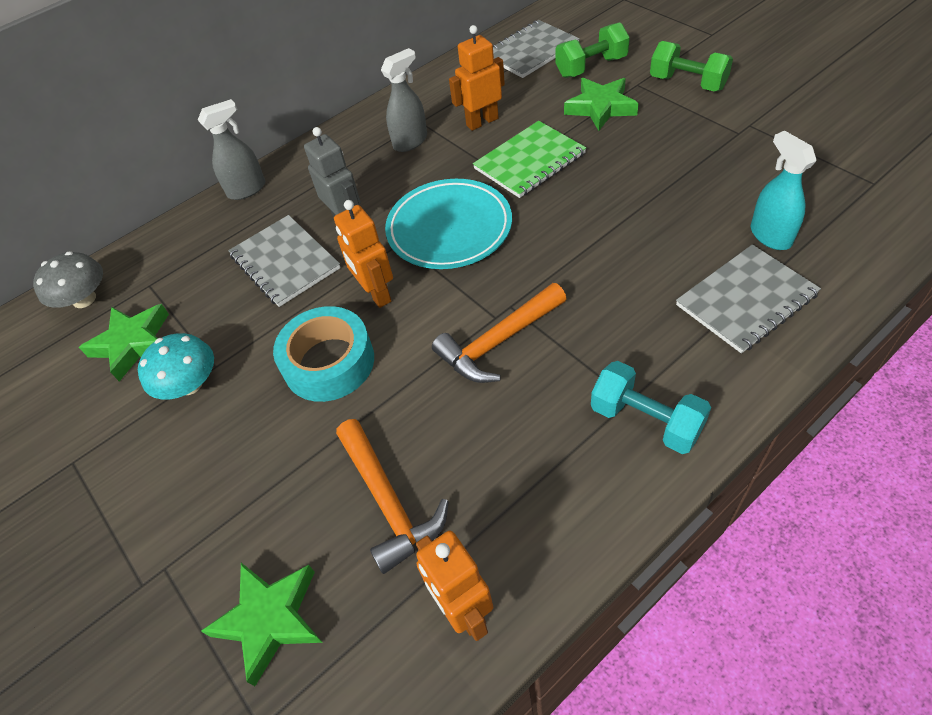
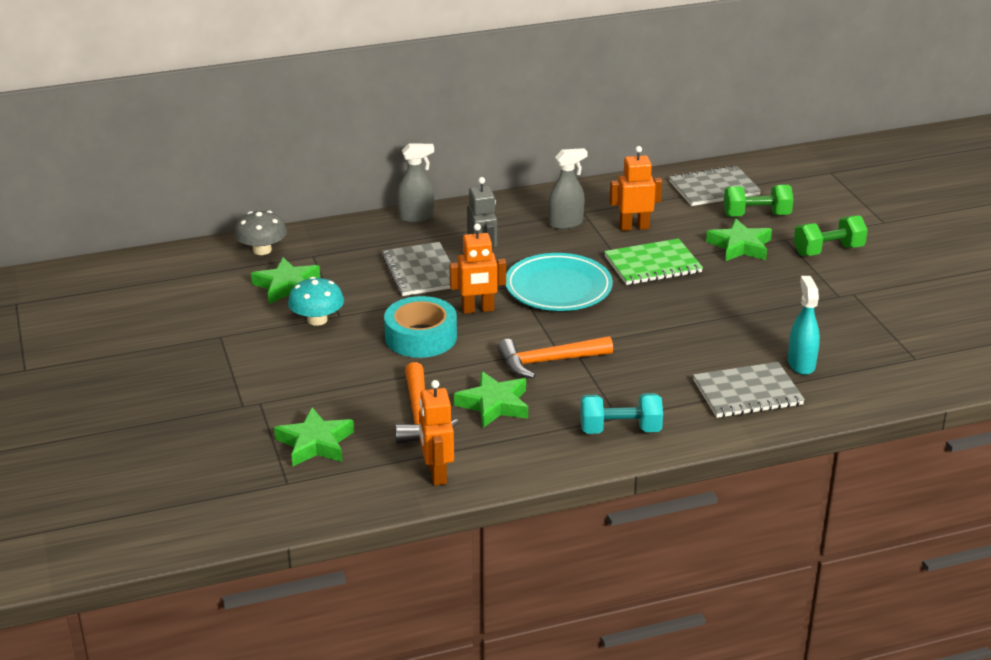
camera: 15 degrees right, 20 degrees down
(376, 294) = (477, 309): orange robot -> orange robot turned 90 degrees counterclockwise
(472, 441) = (494, 404): none -> green star
(645, 420) = (620, 430): turquoise dumbbell -> turquoise dumbbell turned 60 degrees counterclockwise
(687, 83) = (828, 251): green dumbbell -> green dumbbell turned 75 degrees counterclockwise

